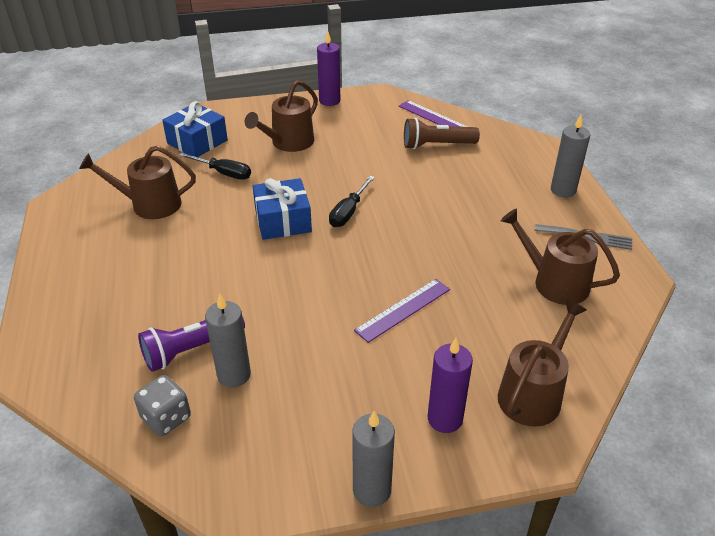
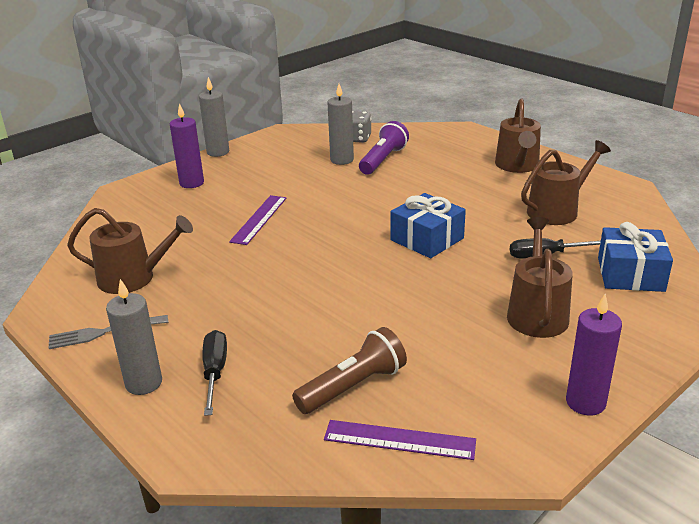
camera: 150 degrees right, 10 degrees down
(348, 212) = (376, 267): black screwdriver -> black screwdriver (215, 372)
(533, 394) = (135, 209): brown watering can -> brown watering can (517, 166)

